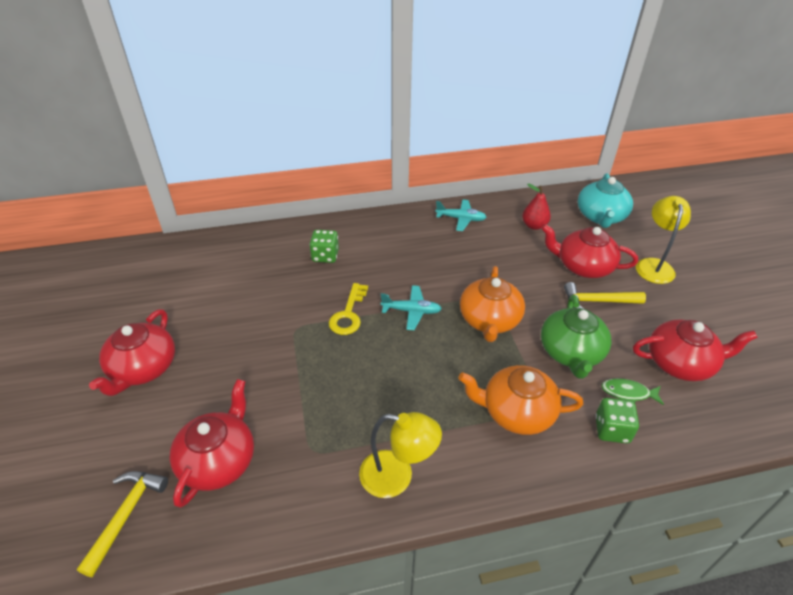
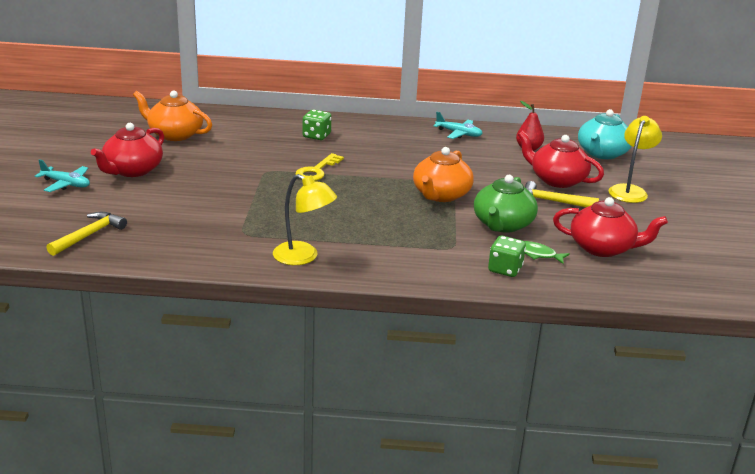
camera: 15 degrees right, 15 degrees down
(219, 460) = (169, 224): red teapot -> none
(411, 311) = (373, 178): turquoise plane -> turquoise plane (66, 184)
(516, 412) = (427, 245): orange teapot -> orange teapot (174, 134)

